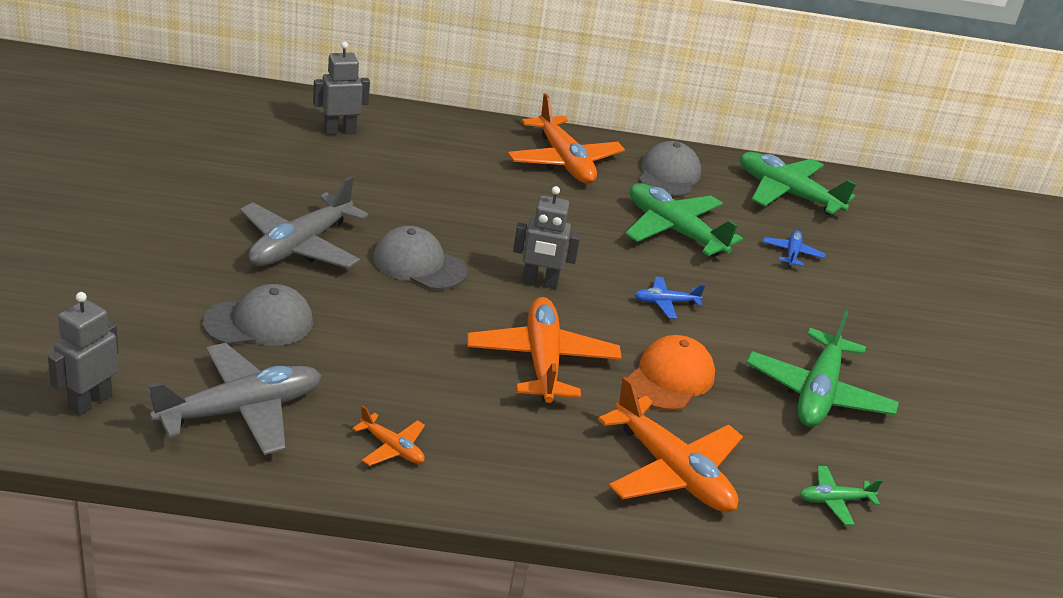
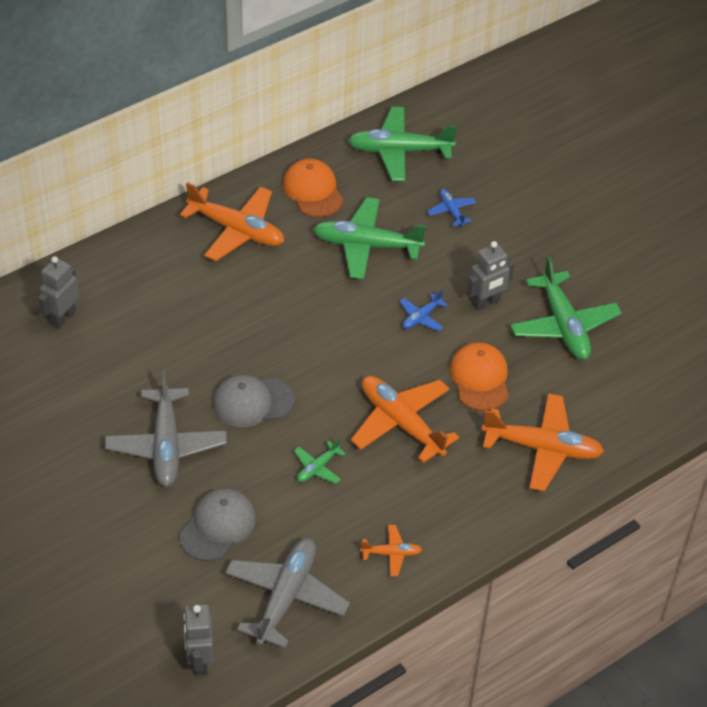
camera: 35 degrees left, 15 degrees up
(540, 282) = (336, 359): grey robot -> grey robot (486, 302)
(668, 175) = (313, 191): grey cap -> orange cap
(834, 500) = (635, 401): green plane -> green plane (317, 468)

